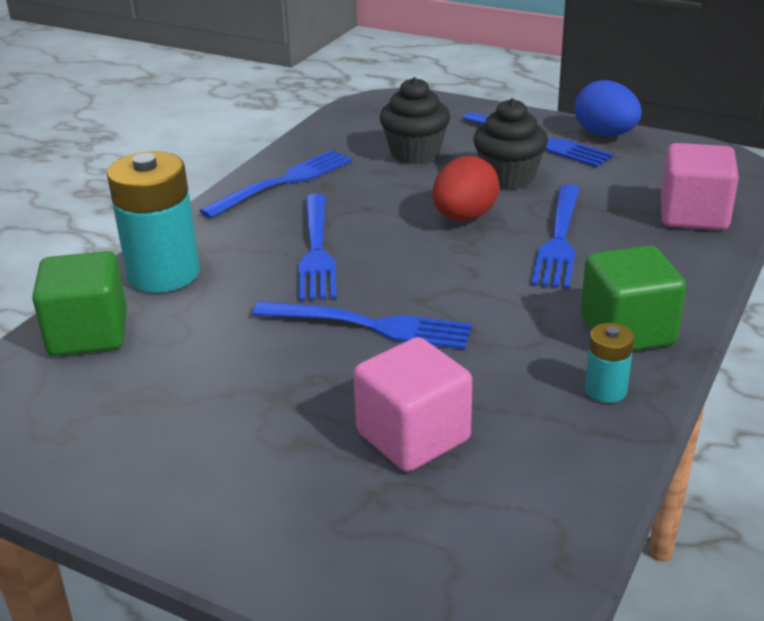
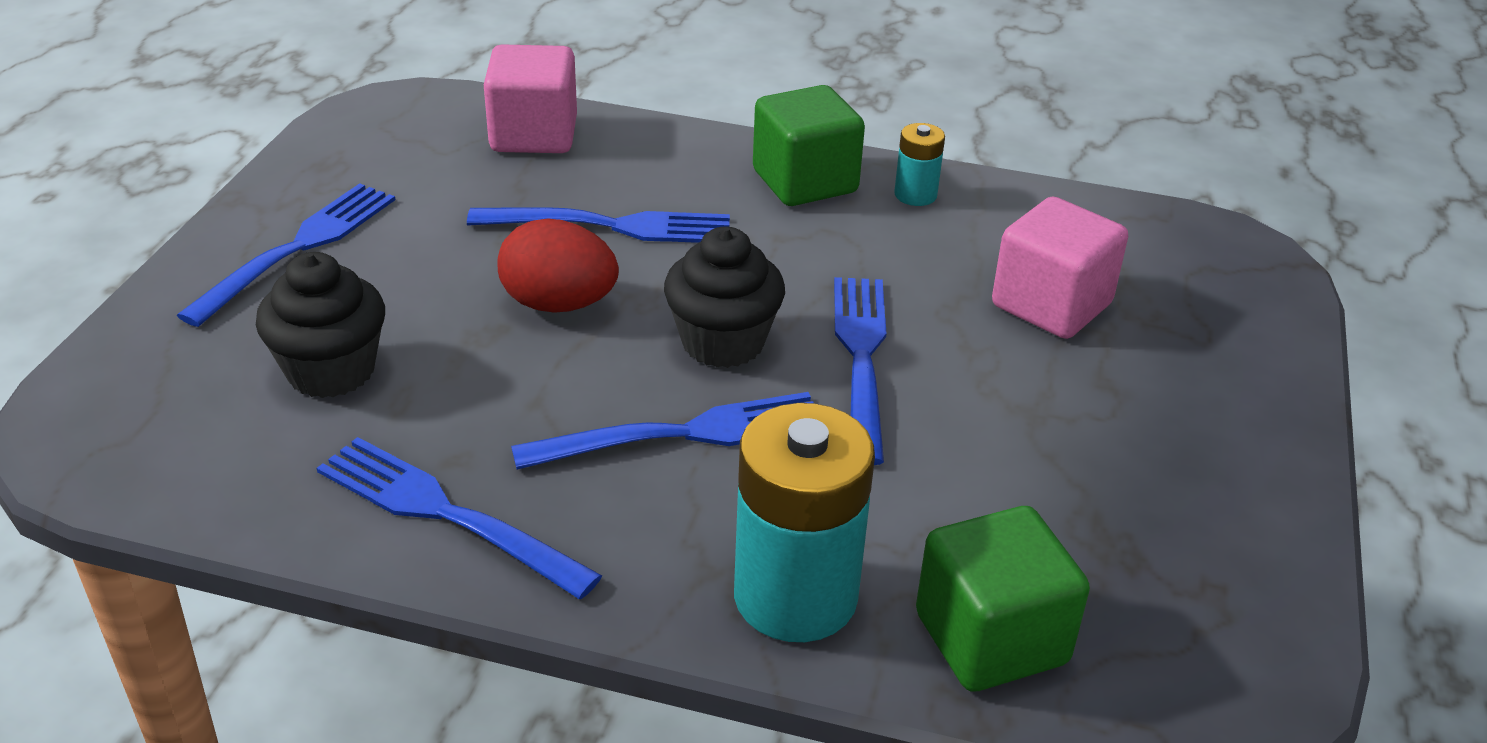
camera: 105 degrees left, 5 degrees up
(508, 177) = (427, 272): black cupcake -> black cupcake (723, 342)
(605, 134) = (279, 192): blue egg -> none

